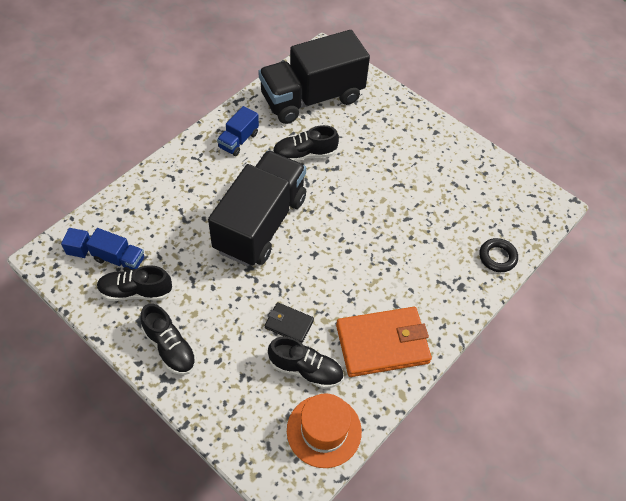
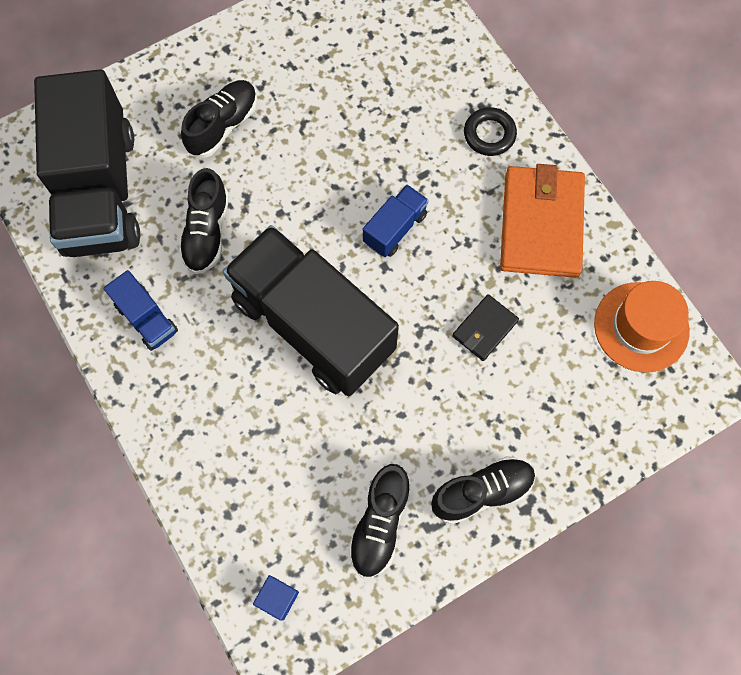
camera: 70 degrees left, 15 degrees up
(119, 259) = (316, 539): blue truck -> blue truck (395, 228)
(306, 370) = (555, 325): black shoe -> black shoe (223, 125)
(497, 257) = (452, 51): black ring -> black ring (489, 134)

